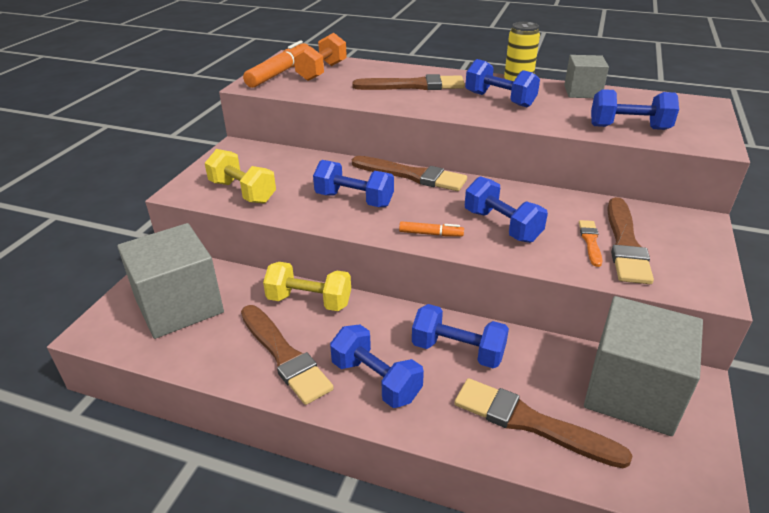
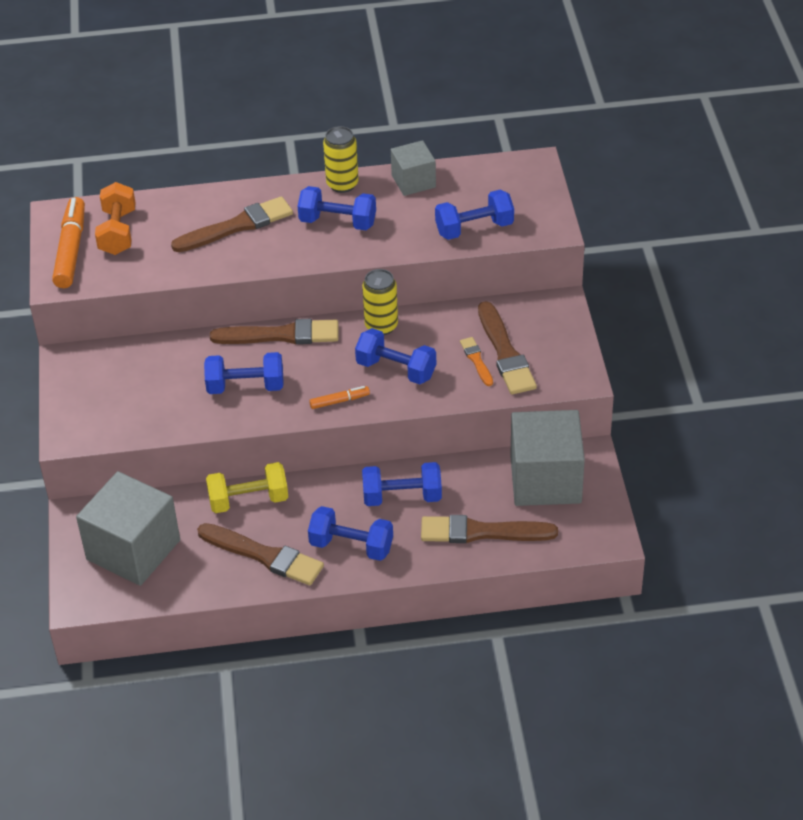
camera: 25 degrees left, 10 degrees up
(243, 192) = (129, 416): yellow dumbbell -> none
(506, 192) = (381, 326): none -> yellow can

